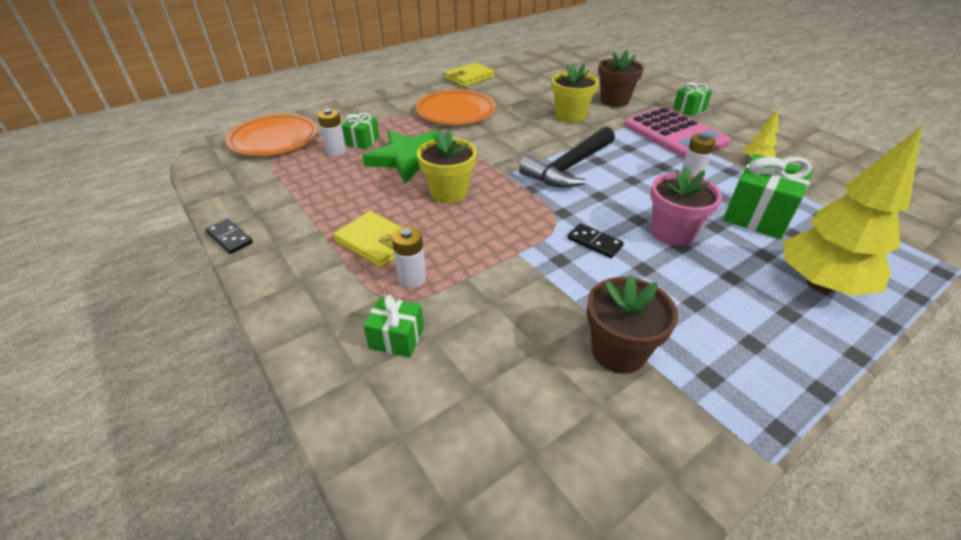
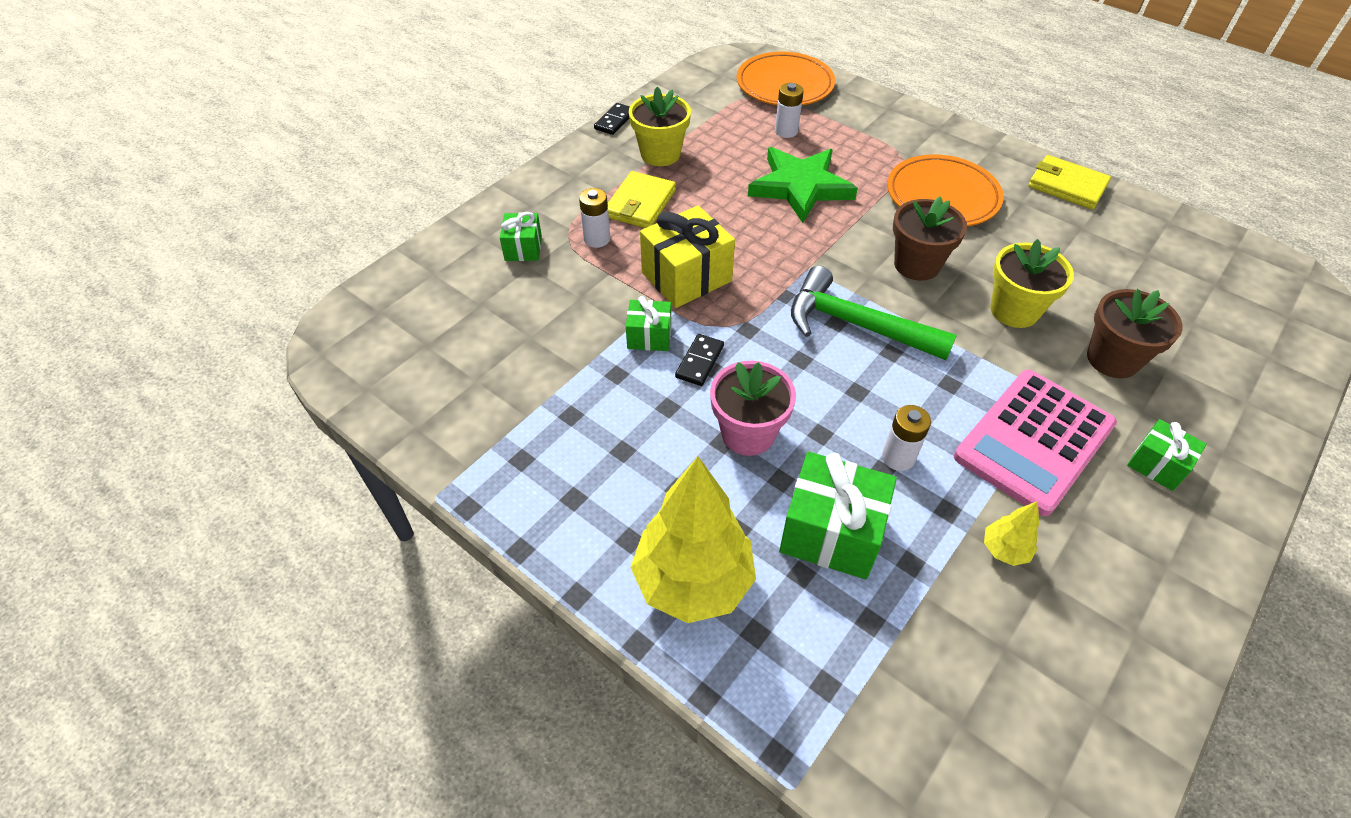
camera: 75 degrees right, 10 degrees up
(362, 141) = (818, 142): green gift -> green gift (649, 336)
(448, 192) = (746, 231): yellow flower pot -> yellow flower pot (660, 154)
(491, 232) = (686, 277): none -> yellow gift
(569, 167) = (856, 324): black hammer -> green hammer
(618, 351) = (539, 390): brown flower pot -> brown flower pot (916, 265)

